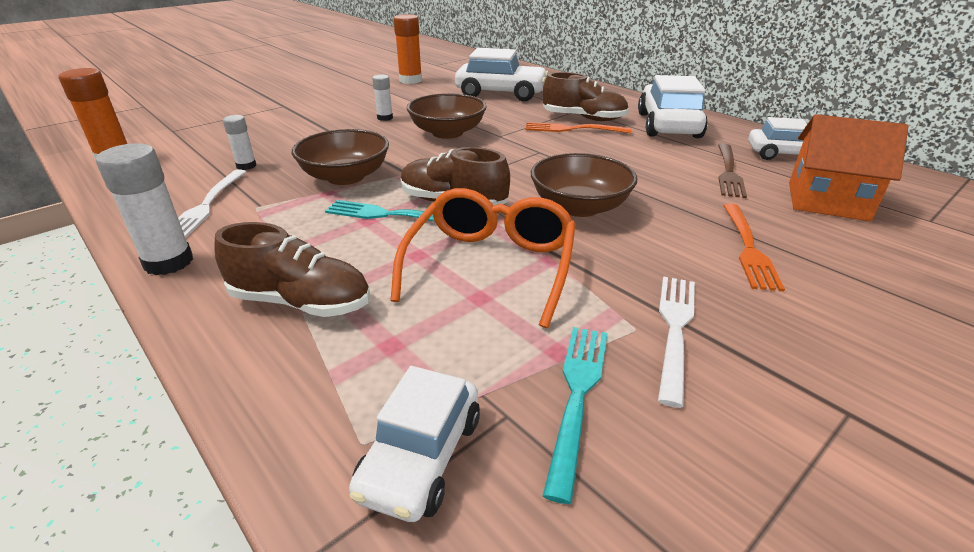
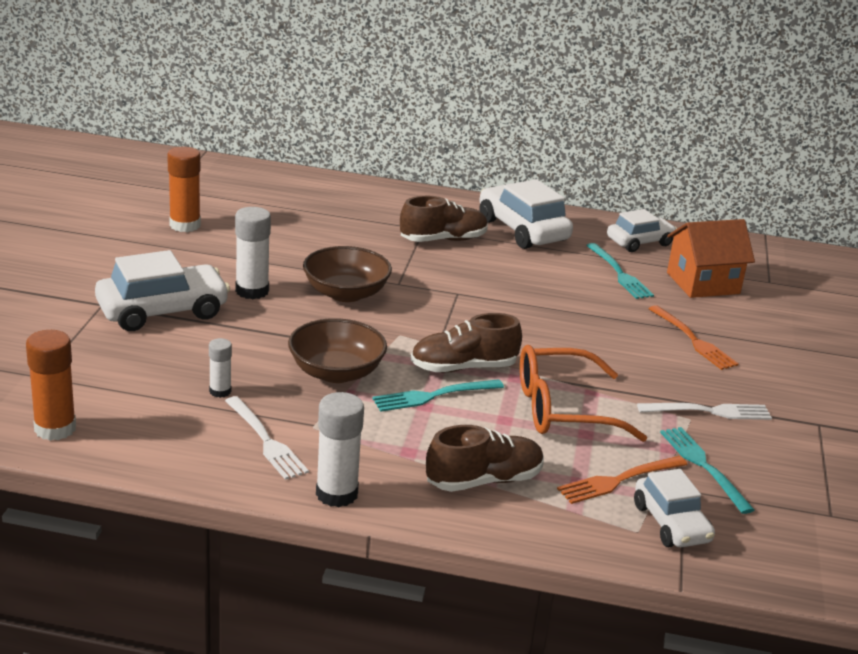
camera: 40 degrees left, 5 degrees down
(385, 118) = (252, 291): white glue stick -> white glue stick, size x1.75
(491, 265) = (562, 409): orange glasses -> orange glasses turned 75 degrees counterclockwise
(501, 93) = (318, 223): white car -> white car (162, 311)
(573, 129) = (451, 257): orange fork -> orange fork (619, 480)
(579, 207) = (557, 341): brown bowl -> none
(674, 329) = (709, 411): white fork -> white fork turned 105 degrees clockwise
(728, 172) = (619, 273): brown fork -> turquoise fork

